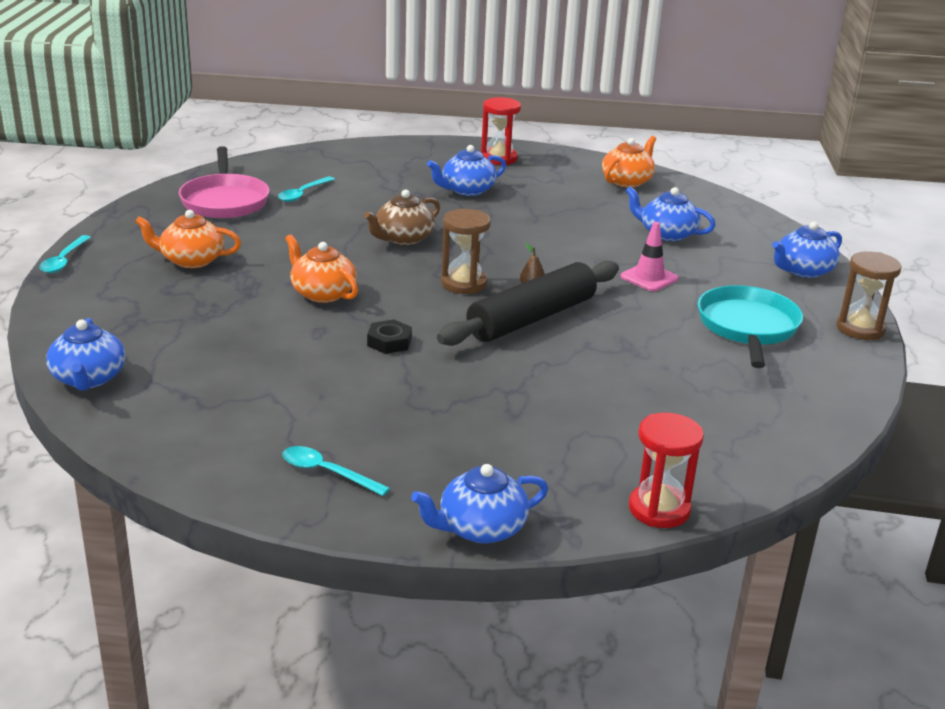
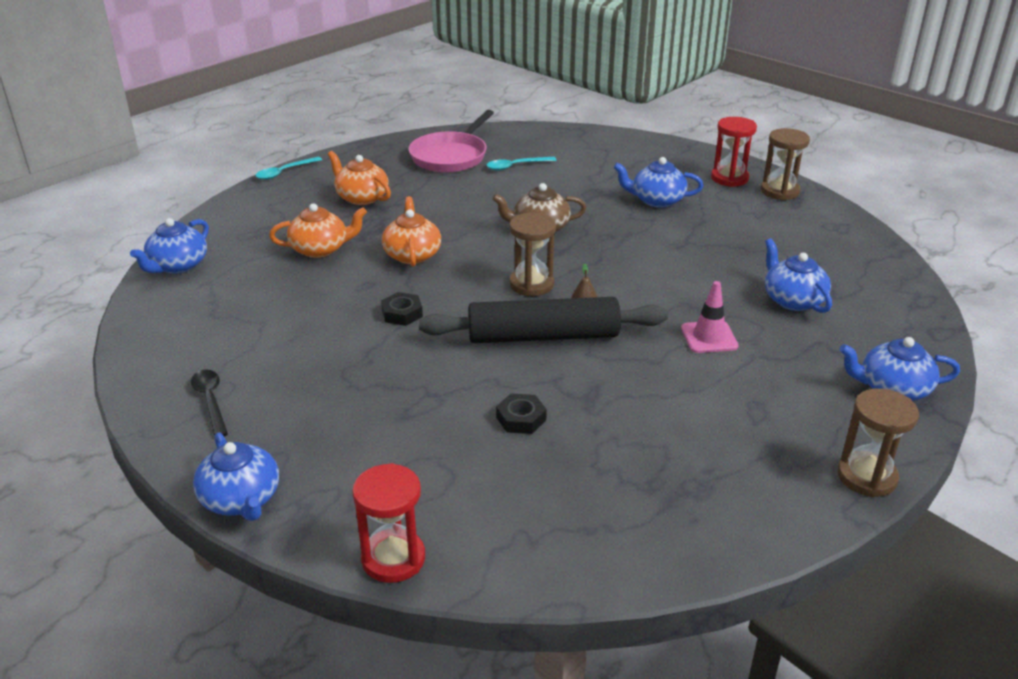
camera: 40 degrees right, 5 degrees up
(327, 472) = (210, 401): turquoise spoon -> black spoon
(480, 528) = (241, 499): blue teapot -> blue teapot turned 135 degrees counterclockwise
(550, 159) = (779, 191): none -> brown hourglass
(603, 381) = (521, 418): none -> black nut
(627, 181) = (829, 234): orange teapot -> orange teapot (320, 249)
(747, 327) = (738, 425): turquoise pan -> none

